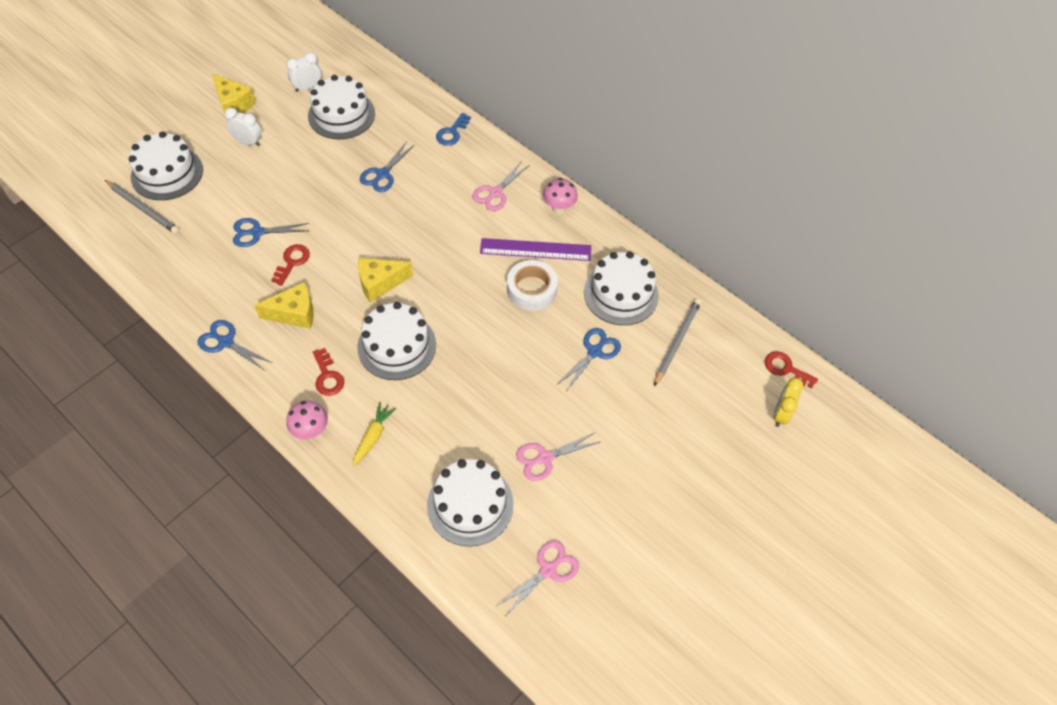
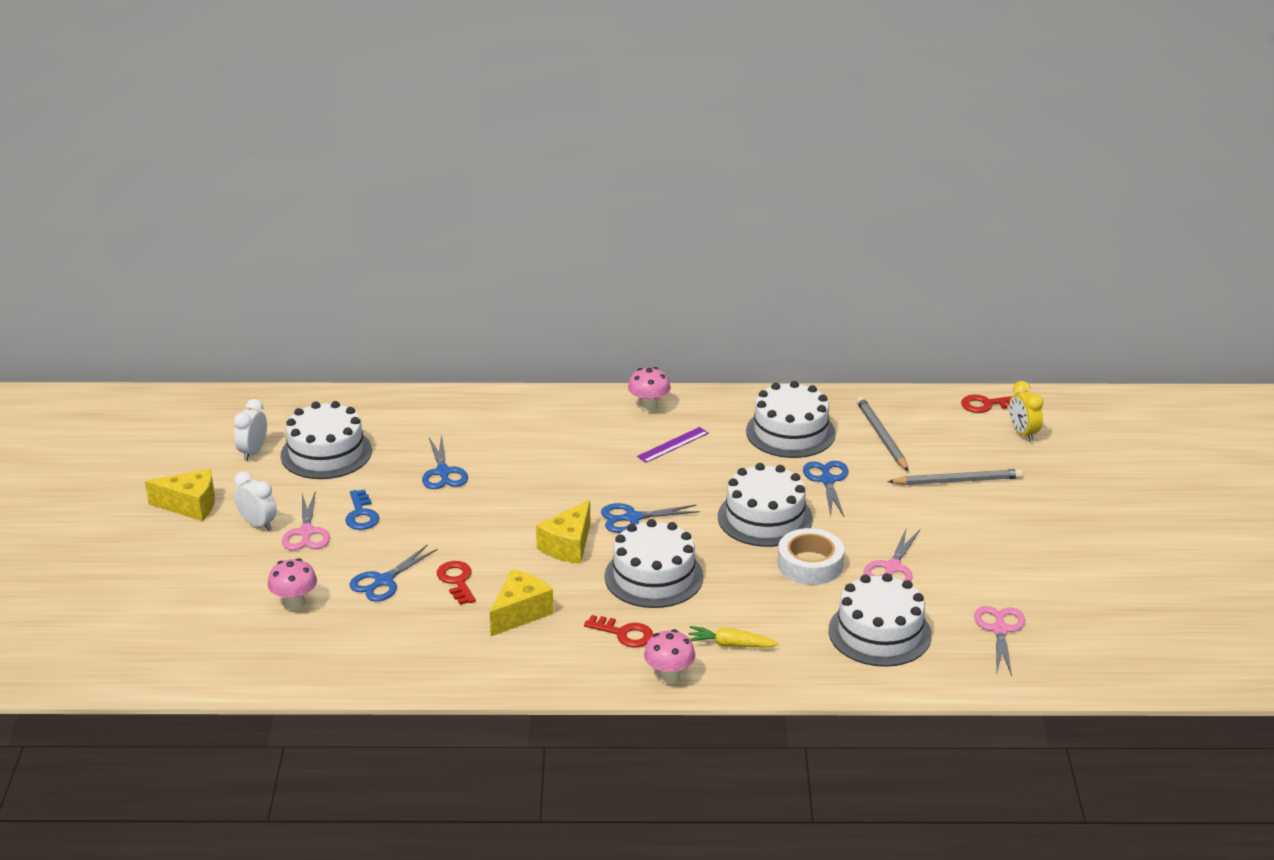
camera: 40 degrees left, 25 degrees down
(143, 208) = (225, 633): grey pencil -> grey pencil (957, 481)
(167, 173) = (205, 594): white cake -> white cake (765, 518)
(198, 213) = (294, 603): none -> pink mushroom
(225, 342) = (486, 671): blue scissors -> blue scissors (632, 518)
(248, 142) = (258, 524): white clock -> white clock turned 60 degrees clockwise
(373, 436) = (730, 645): yellow carrot -> yellow carrot turned 60 degrees counterclockwise
(452, 133) = (463, 408): blue key -> blue key (361, 514)
(495, 193) = (574, 427): pink scissors -> pink scissors (306, 532)
(531, 289) = (712, 472): white tape -> white tape (810, 564)
(535, 249) = (673, 445): purple ruler -> purple ruler, size x0.60

